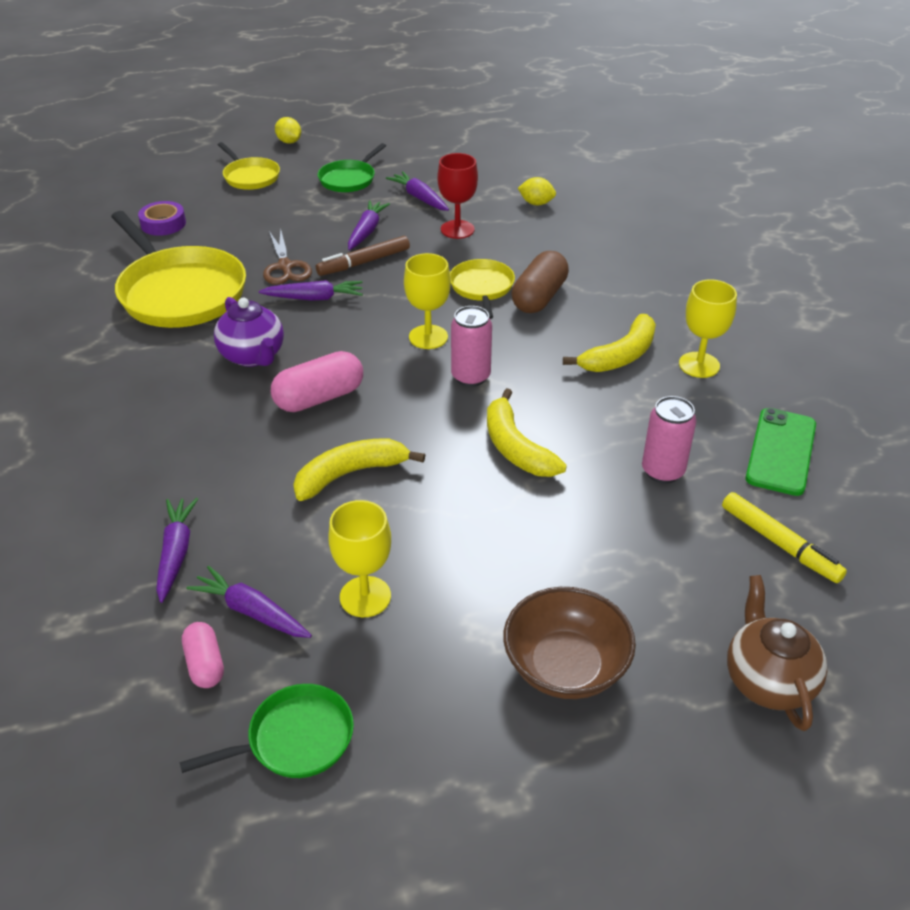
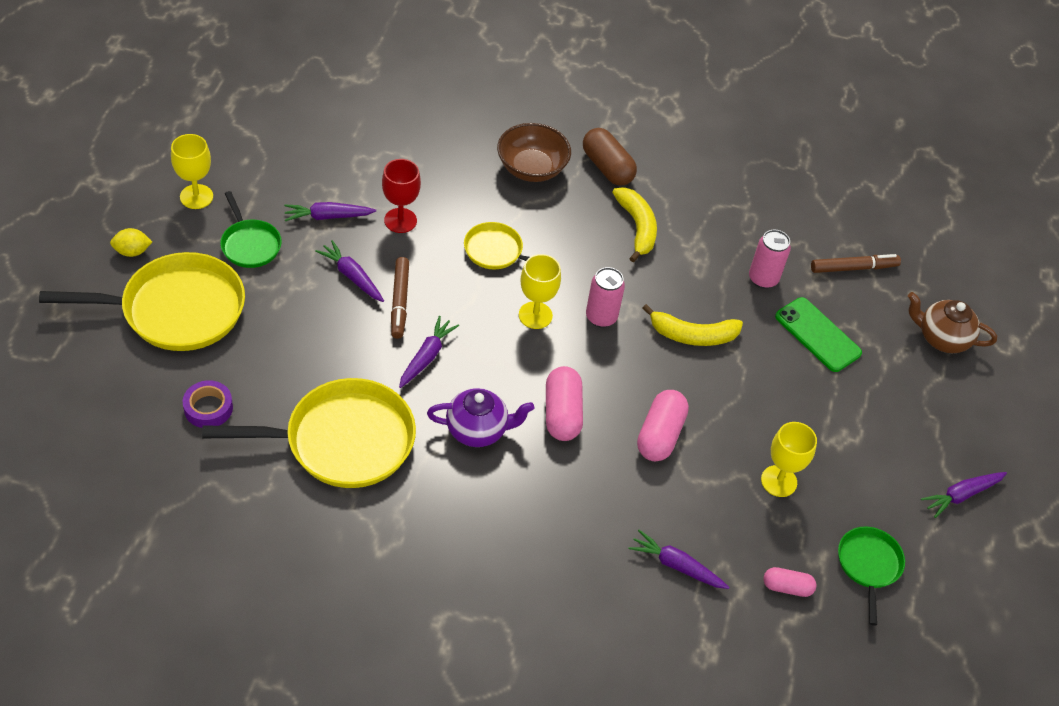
camera: 65 degrees left, 10 degrees up
(250, 177) = (176, 309): yellow pan -> yellow pan, size x1.91
(251, 611) = (756, 545): purple carrot -> purple carrot (961, 495)
(285, 267) = (362, 354): brown scissors -> none
(350, 474) = (660, 435): yellow banana -> pink capsule
(536, 203) = (403, 153): yellow lemon -> none
(539, 297) = (535, 227): brown capsule -> brown capsule (607, 167)
(565, 666) = (885, 416): brown bowl -> brown bowl (531, 168)
(699, 365) = (676, 196): yellow goblet -> yellow goblet (196, 197)
(779, 543) = (853, 268): yellow marker -> brown marker
(780, 451) = (782, 215): green phone -> green phone (817, 335)

